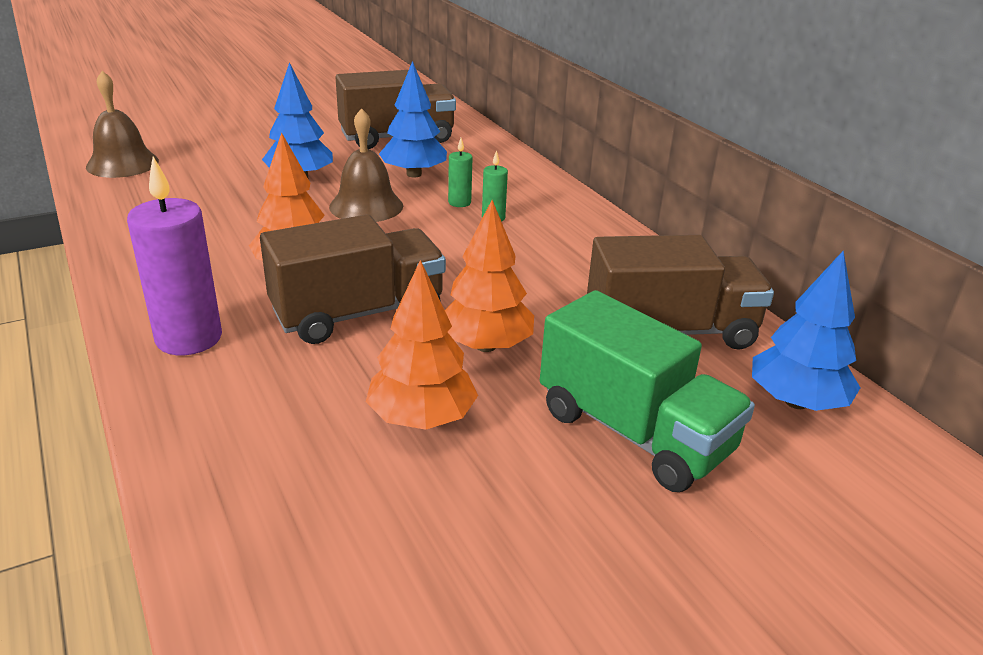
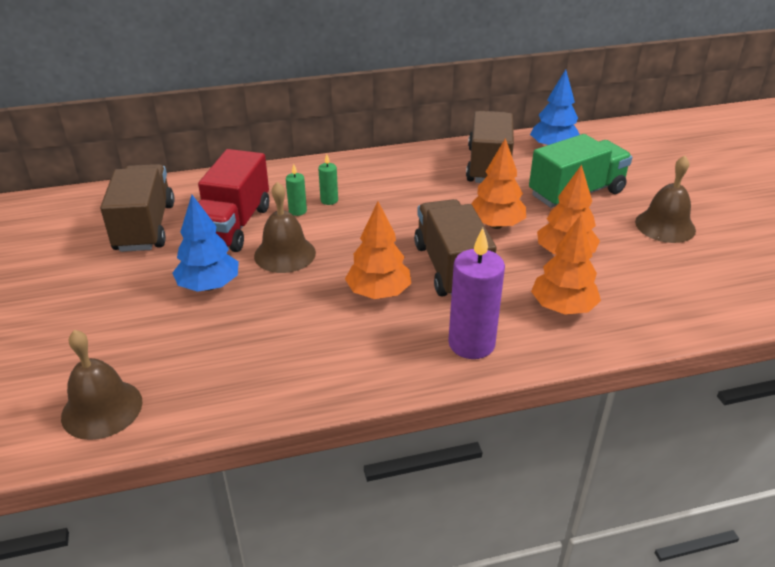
camera: 75 degrees left, 5 degrees up
(269, 417) = (563, 308): none -> orange tree
(414, 174) = (233, 226): blue tree -> red truck
(570, 562) = (665, 226): none -> brown bell

